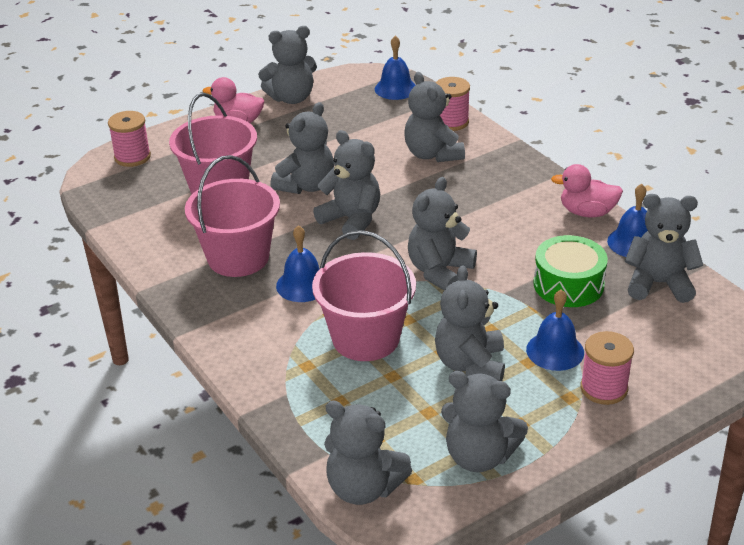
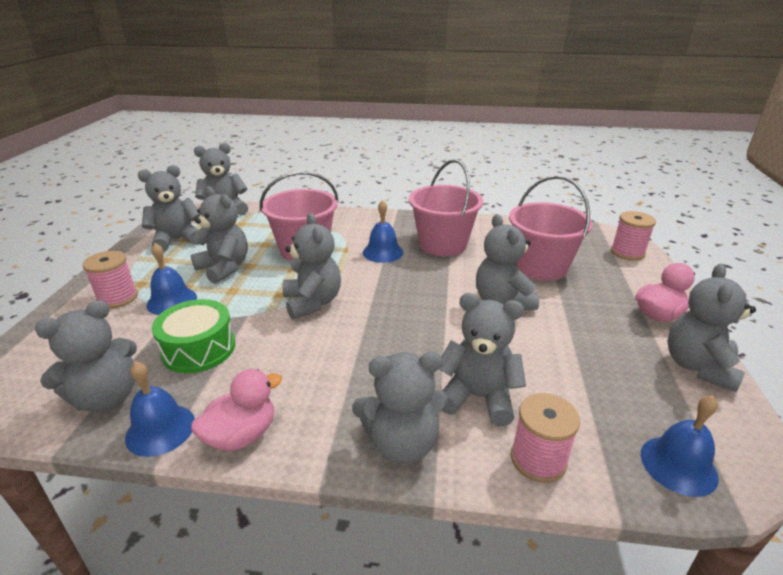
camera: 130 degrees right, 5 degrees down
(351, 220) = (427, 299): grey teddy bear -> grey teddy bear (401, 443)

